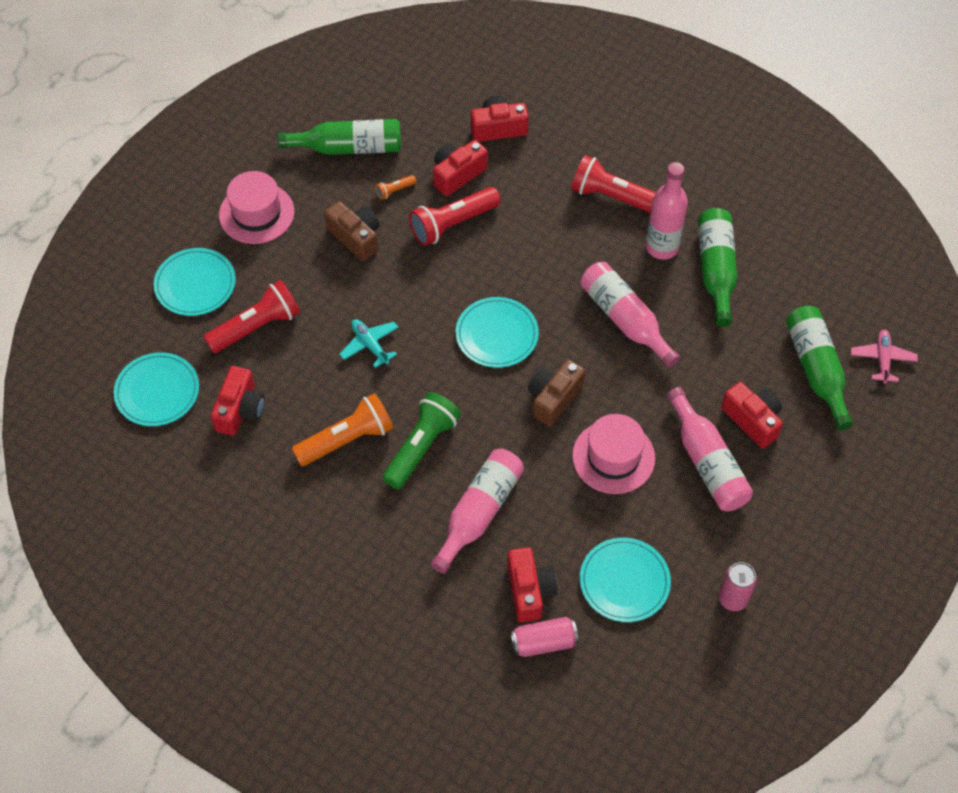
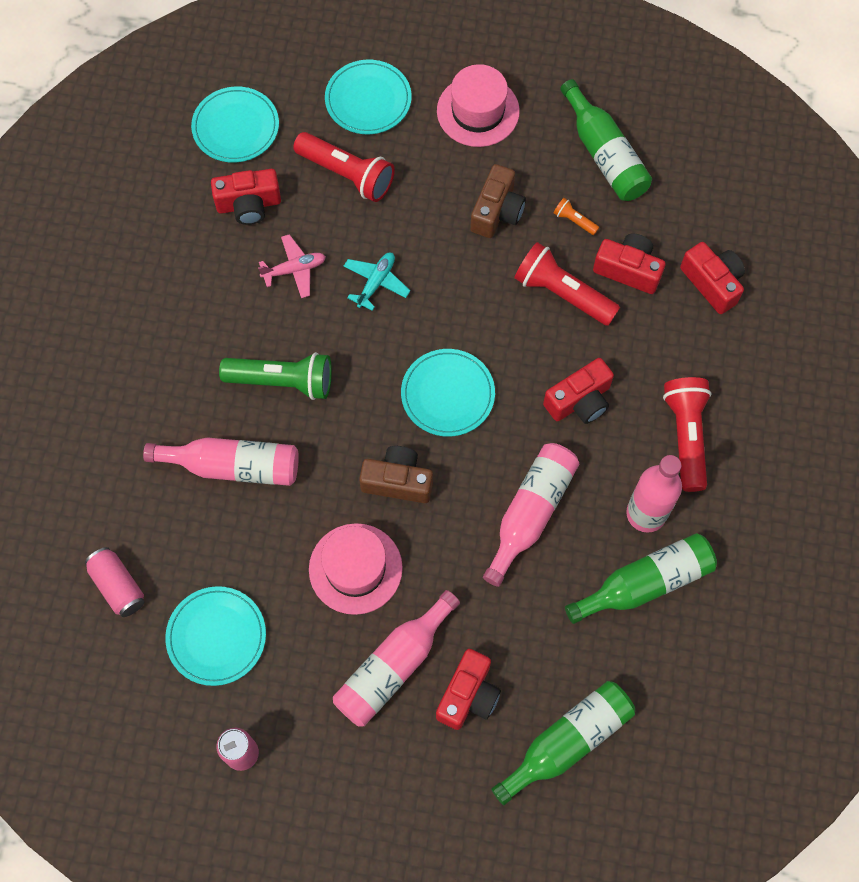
camera: 65 degrees right, 10 degrees up
(347, 439) = (260, 311): orange flashlight -> none
(529, 591) = (168, 549): red camera -> red camera (579, 401)
(882, 359) = (619, 812): pink plane -> pink plane (294, 270)

